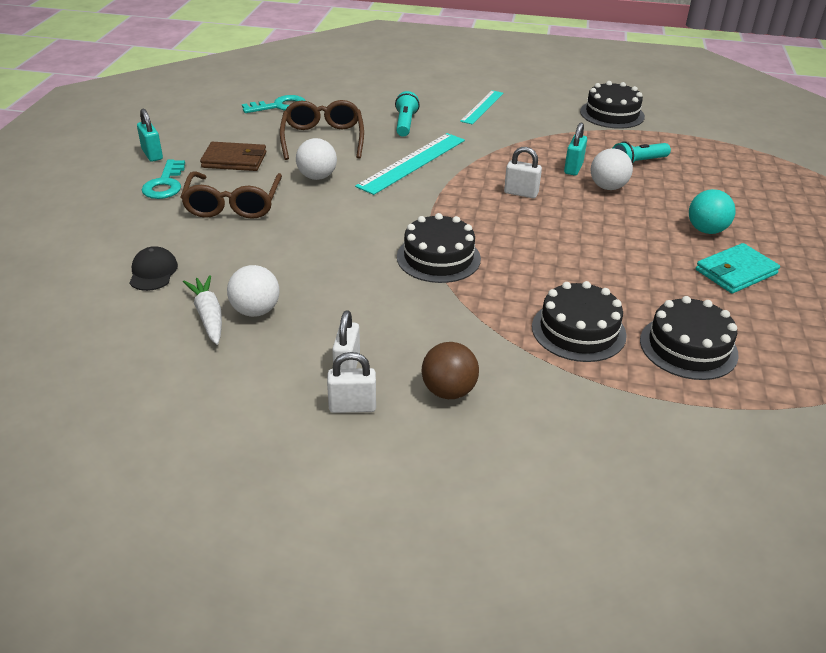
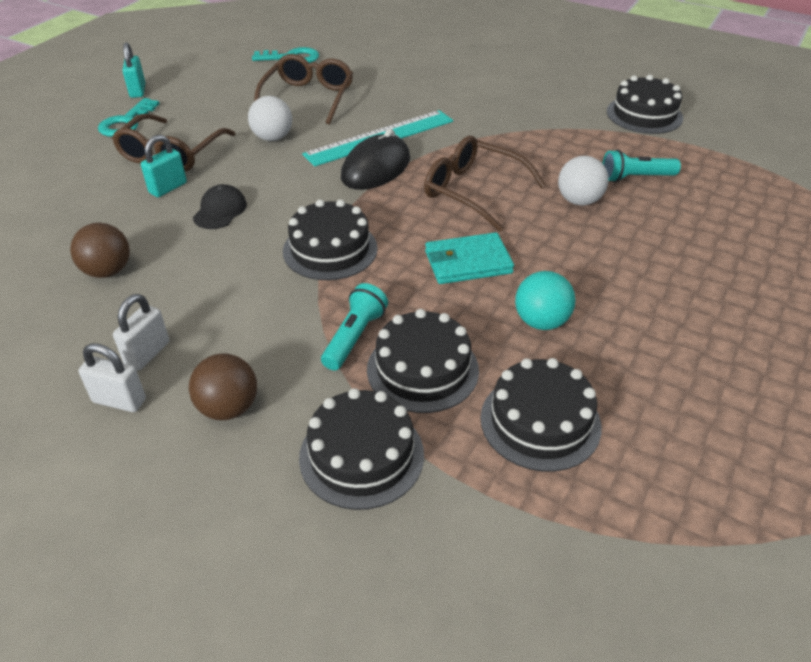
camera: 20 degrees right, 5 degrees up
(153, 272) = (48, 211): black cap -> black cap (220, 210)
(208, 316) = (61, 267): white carrot -> none
(234, 160) = (207, 108): brown wallet -> none
(255, 311) = (108, 271): white ball -> brown ball
(405, 123) = (403, 93): turquoise flashlight -> turquoise flashlight (354, 337)
(428, 188) = (376, 168): none -> black mouse
(482, 107) = (499, 86): turquoise ruler -> none
(521, 193) = (473, 191): white padlock -> brown glasses
(573, 168) = (553, 172): turquoise padlock -> turquoise padlock (168, 188)
(578, 399) = (361, 455): none -> black cake
(706, 230) = (665, 276): turquoise ball -> turquoise ball (541, 322)
(735, 272) = (667, 337): turquoise wallet -> turquoise wallet (468, 262)

